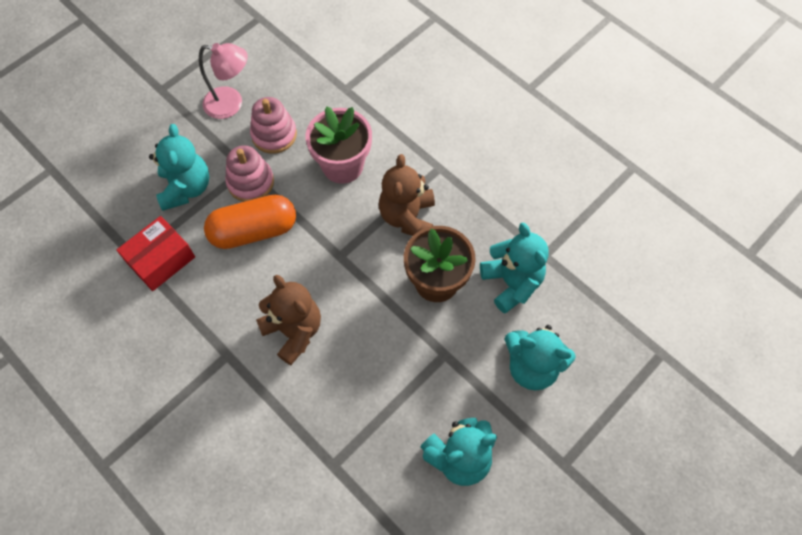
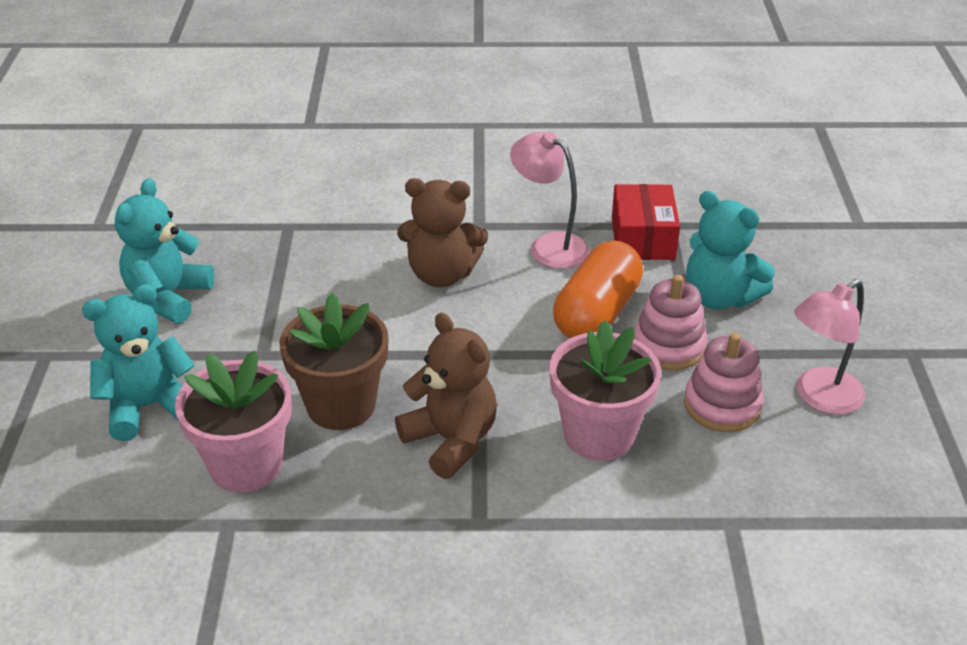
camera: 135 degrees right, 25 degrees down
(213, 300) = (549, 246): none -> pink lamp
(511, 283) = (246, 465): turquoise teddy bear -> pink flower pot

